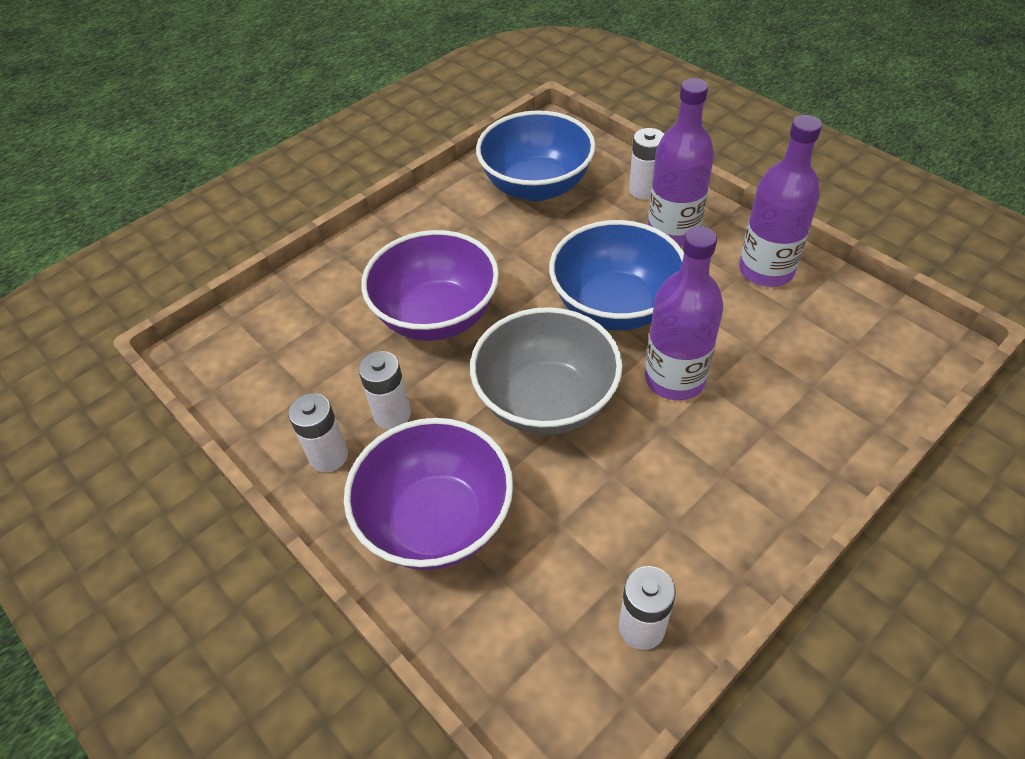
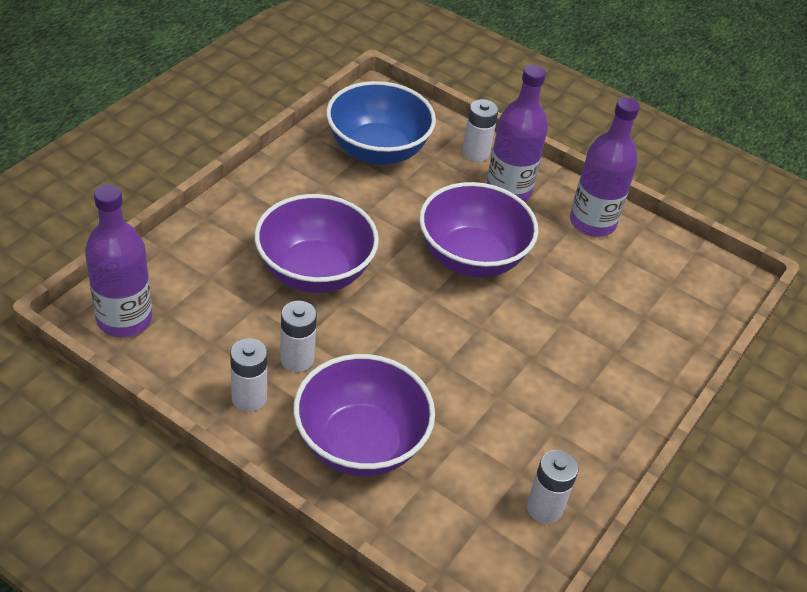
camera: 20 degrees left, 5 degrees down
(546, 401) = (430, 341): grey bowl -> none
(615, 306) = (471, 258): blue bowl -> purple bowl
(674, 379) = (534, 316): purple bottle -> purple bottle (124, 319)

